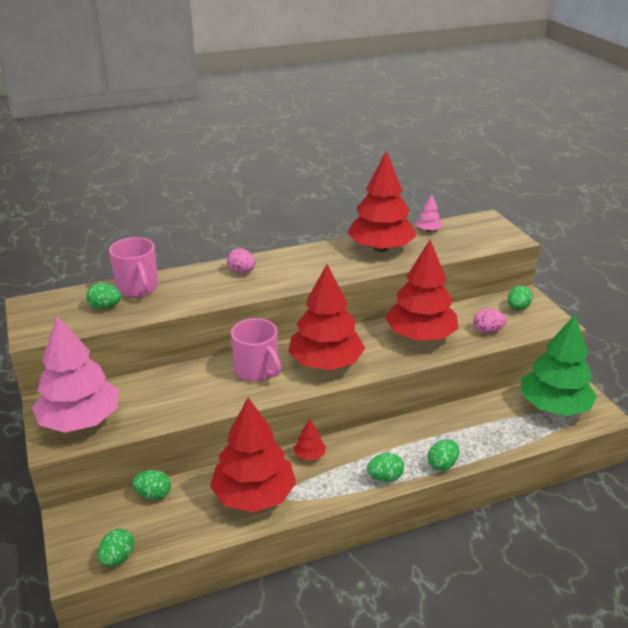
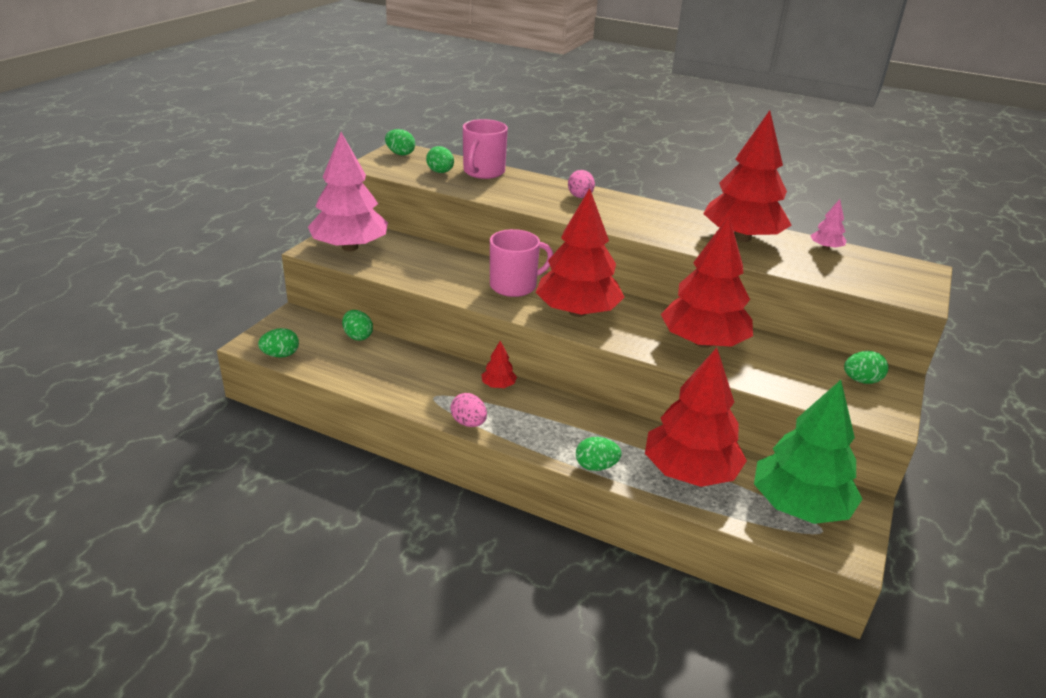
camera: 45 degrees right, 0 degrees up
(254, 495) = (416, 381): red tree -> red tree (690, 472)
(257, 370) = (514, 286): pink mug -> pink mug turned 120 degrees counterclockwise
(385, 477) = (530, 439): green egg -> green egg (400, 154)
(487, 331) = (785, 377): pink egg -> pink egg (469, 423)

